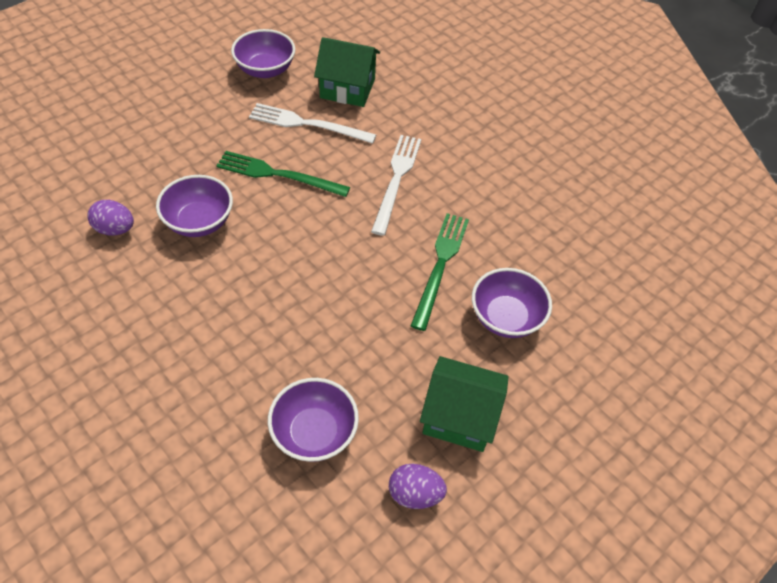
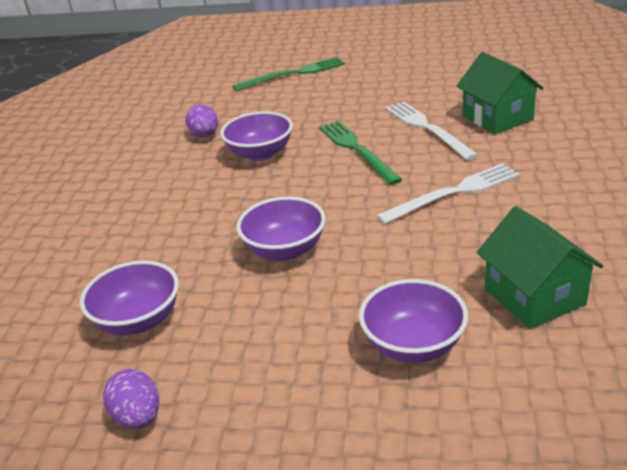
camera: 55 degrees right, 20 degrees down
(265, 70) = (441, 85): purple bowl -> purple bowl (285, 250)
(440, 265) = (405, 270): green fork -> green fork (293, 74)
(459, 416) = (256, 390): green house -> green house (534, 296)

